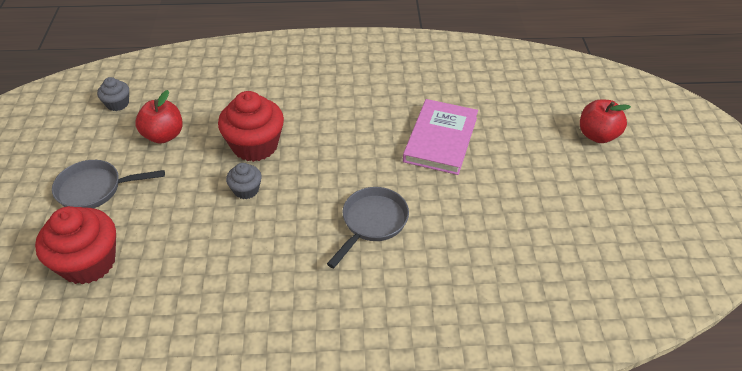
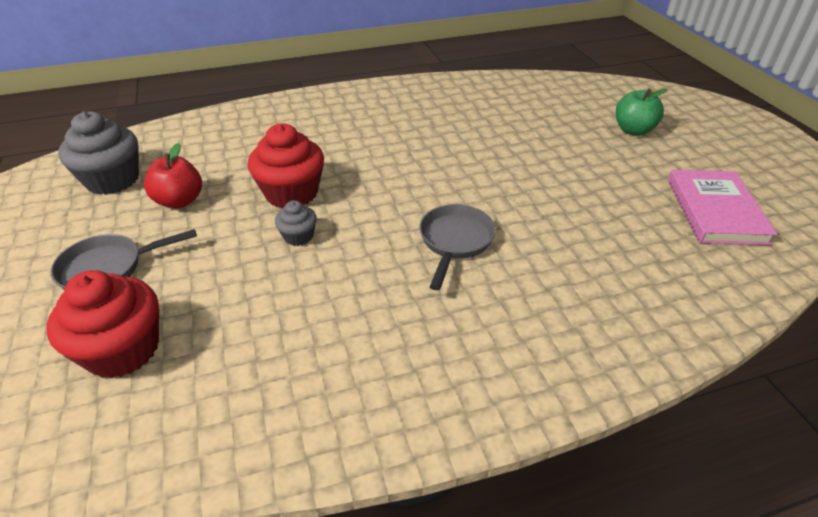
camera: 15 degrees left, 5 degrees down
(117, 104) = (112, 180): grey cupcake -> grey cupcake, size x1.95
(440, 139) = (487, 156): pink book -> pink book (715, 210)
(597, 135) = (633, 130): red apple -> green apple

